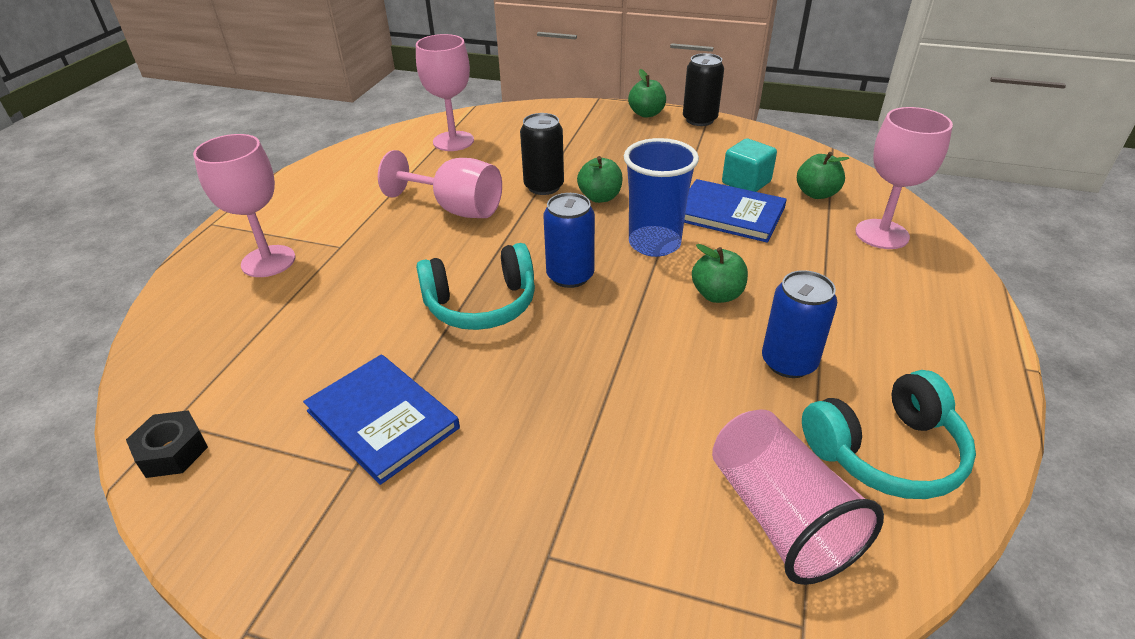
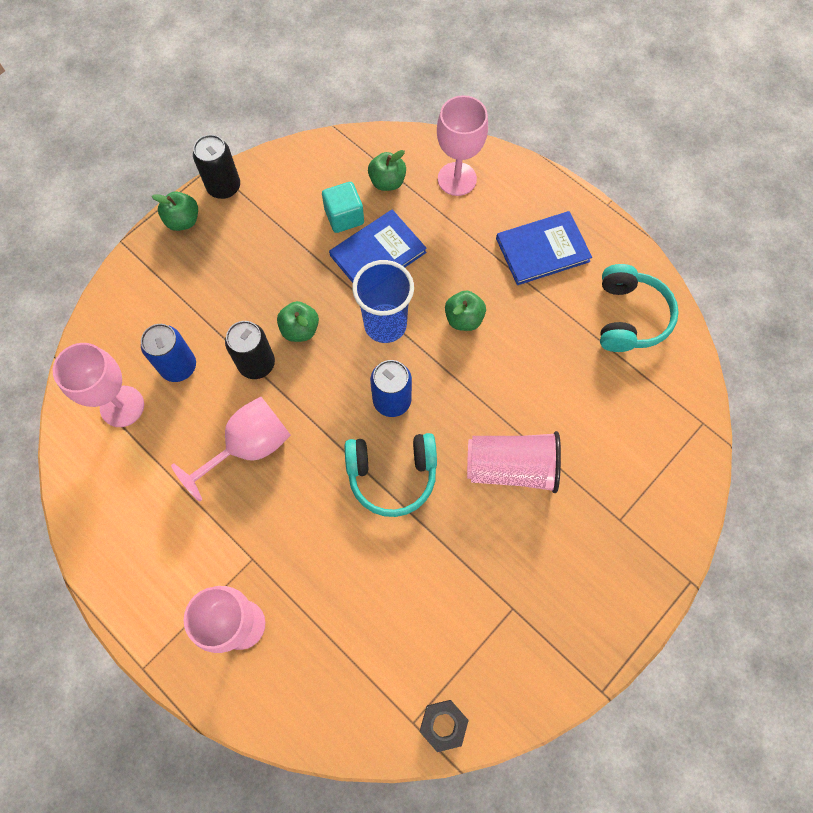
camera: 65 degrees left, 30 degrees up
(382, 419) = (478, 579): blue book -> blue book (542, 250)
(481, 304) = (392, 475): turquoise headphones -> turquoise headphones turned 75 degrees clockwise
(779, 516) = (644, 395): pink cup -> pink cup (511, 467)
(788, 362) = (544, 318): blue can -> blue can (178, 366)

